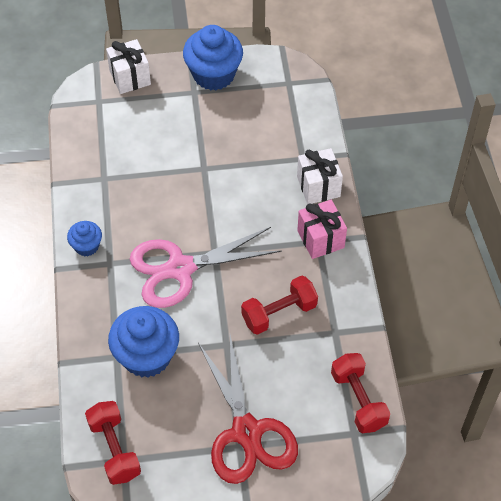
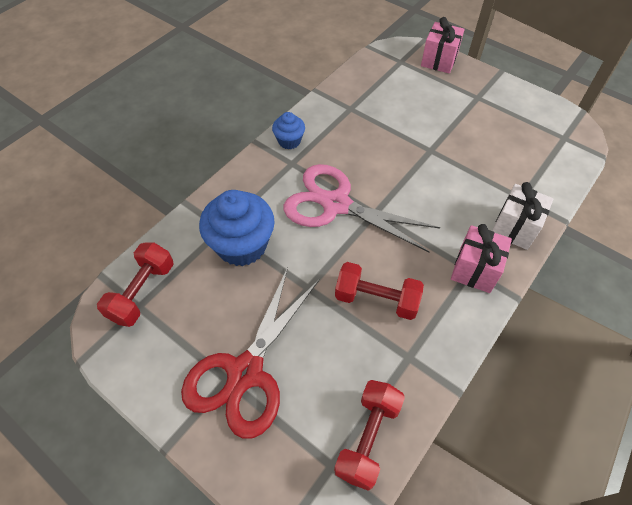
camera: 45 degrees right, 0 degrees up
(130, 77) = (439, 61): white gift -> pink gift
(213, 74) = (505, 95): blue cupcake -> none

